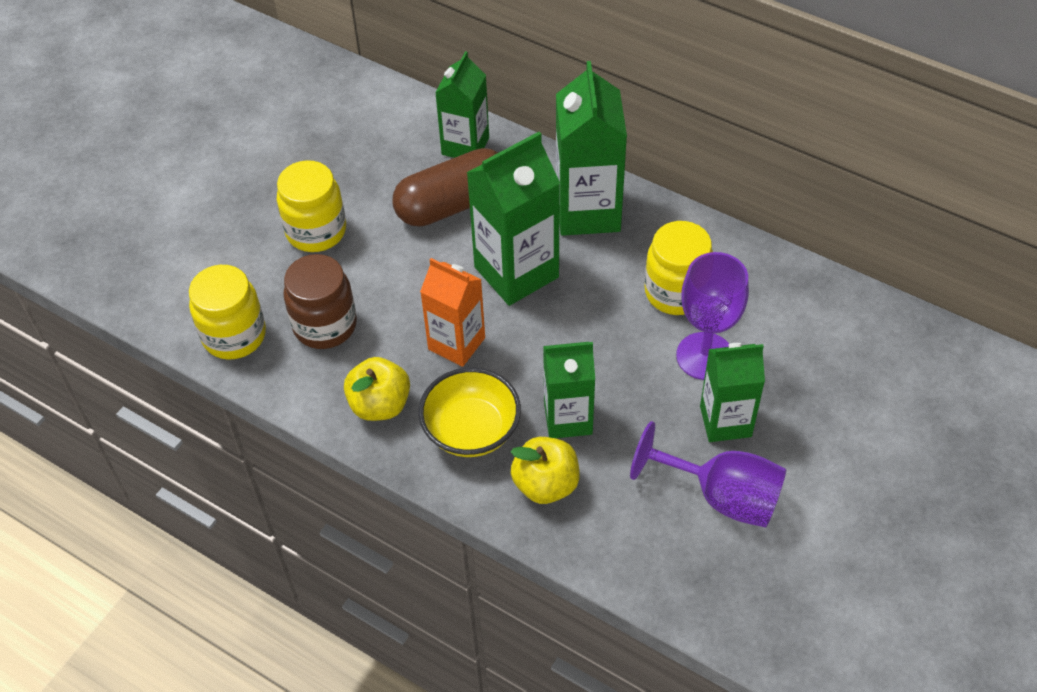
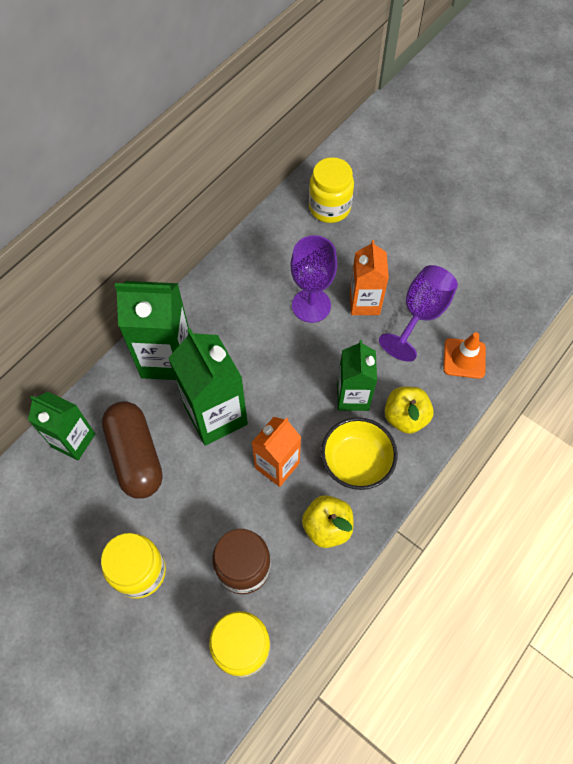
camera: 85 degrees left, 10 degrees up
(656, 559) = (464, 358): none -> orange traffic cone
(676, 292) = (254, 313): yellow jar -> yellow jar (329, 208)
(725, 421) = (364, 303): green carton -> orange carton

